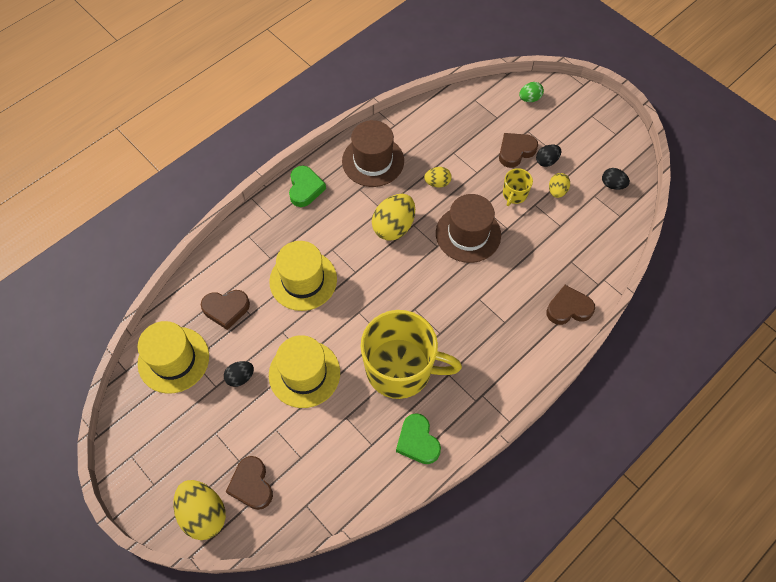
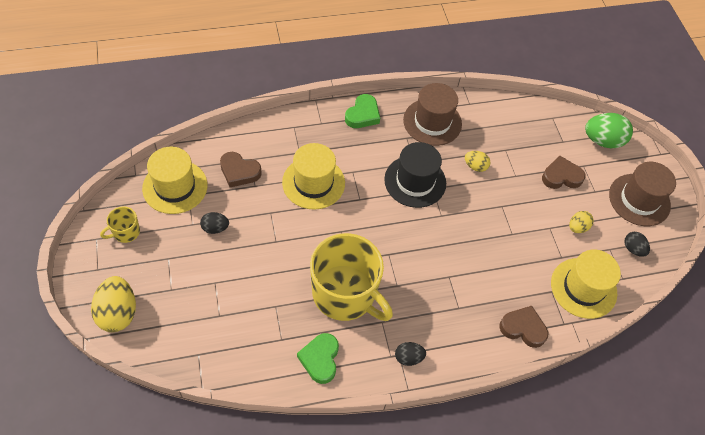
camera: 25 degrees right, 5 degrees down
(251, 485) = (168, 313): brown heart -> none
(304, 373) = (266, 254): yellow hat -> yellow hat (583, 288)
(394, 227) = (415, 181): yellow egg -> black hat
(468, 234) = (474, 220): brown hat -> brown hat (639, 200)
(514, 194) = (537, 210): yellow mug -> yellow mug (125, 232)
(529, 99) = (602, 141): green egg -> green egg, size x1.82
(546, 161) = (584, 198): black egg -> black egg (408, 358)

